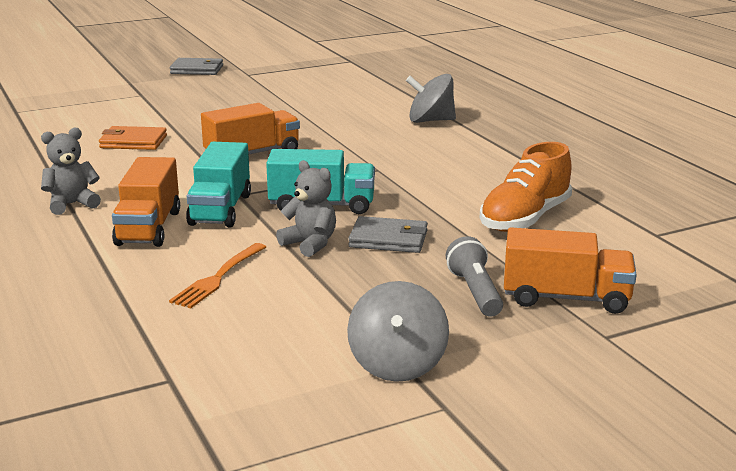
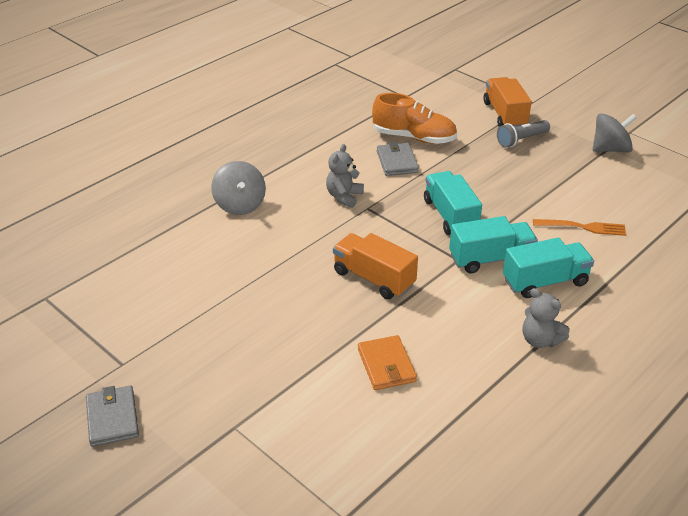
camera: 110 degrees left, 15 degrees up
(149, 228) = (545, 282): orange truck -> turquoise truck
(310, 244) = (511, 206): grey teddy bear -> grey teddy bear (344, 197)
(388, 239) = (481, 179): grey wallet -> grey wallet (397, 162)

